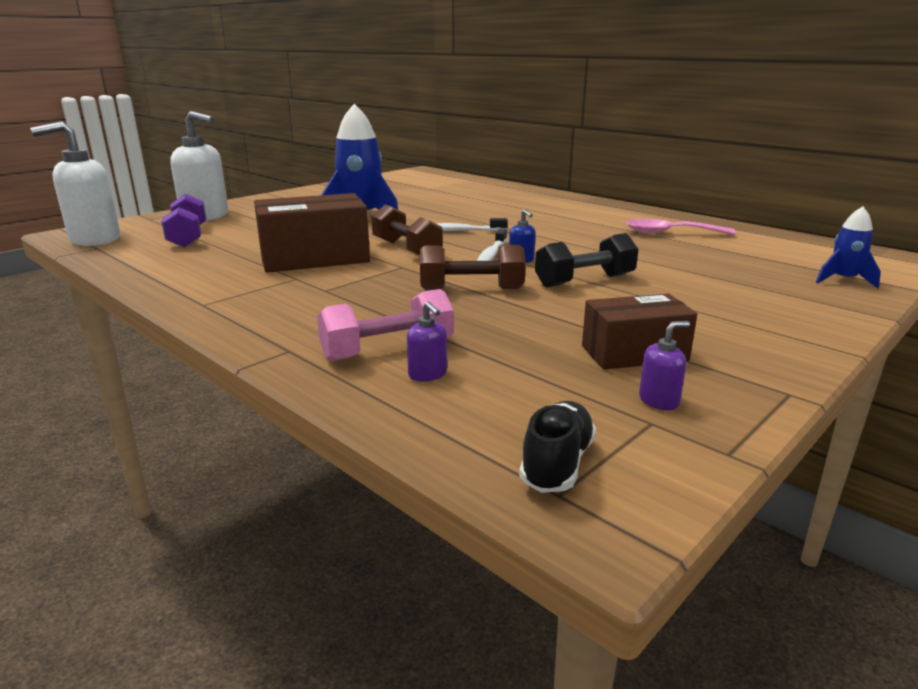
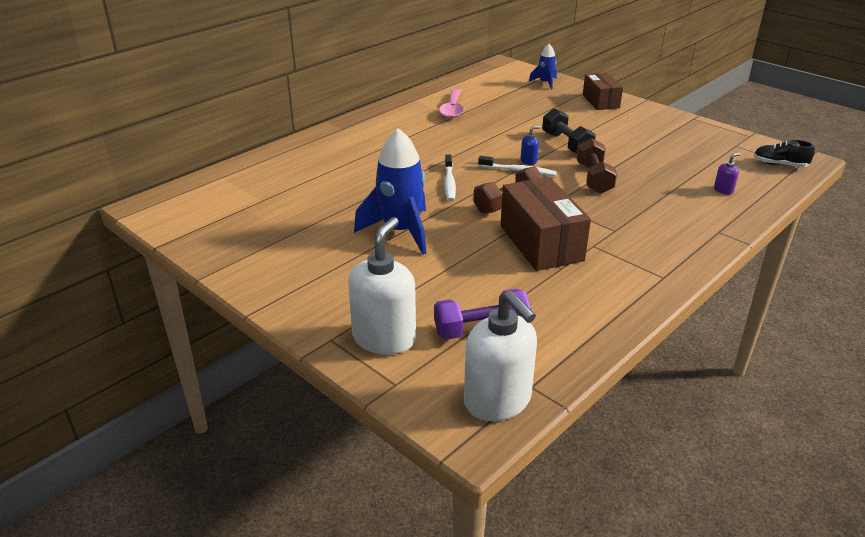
camera: 90 degrees left, 10 degrees up
(387, 350) = (701, 202): pink dumbbell -> none
(634, 353) = (670, 142): brown box -> brown box (601, 101)
(659, 400) = (716, 142): purple soap dispenser -> none

